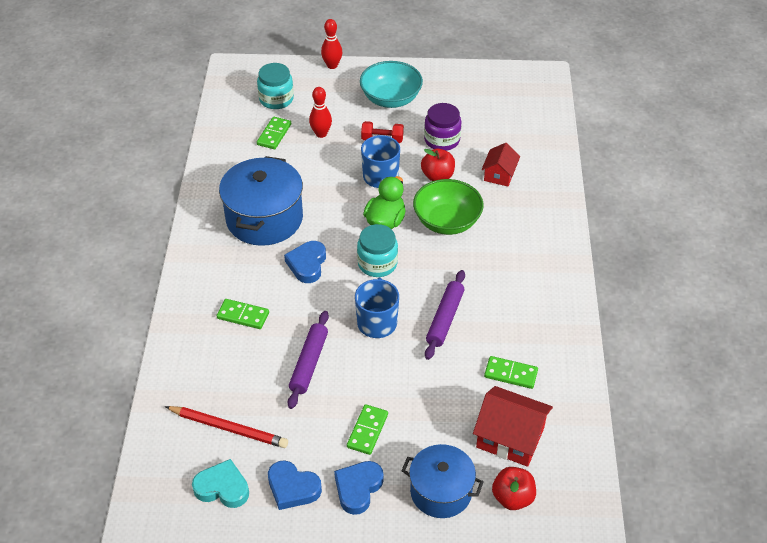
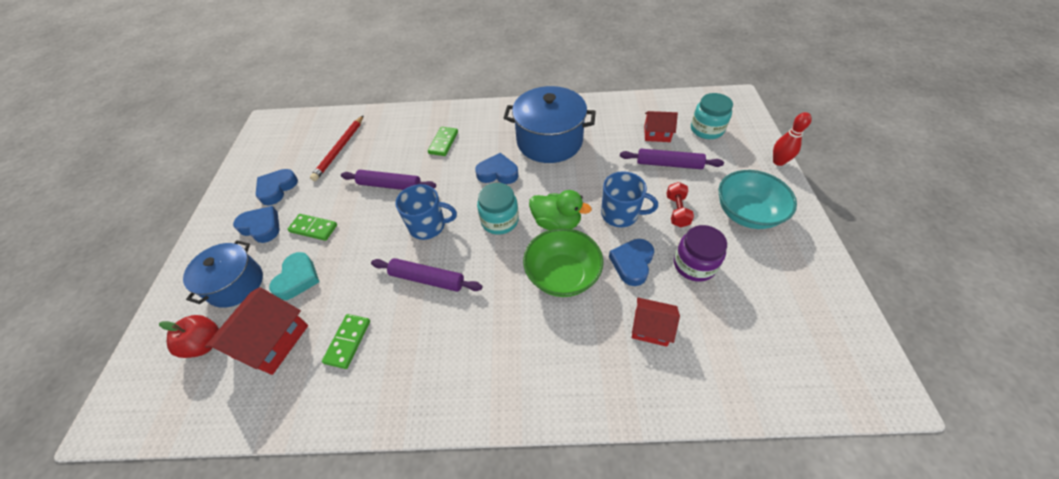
camera: 90 degrees right, 5 degrees up
(222, 488) = (291, 153): turquoise heart -> turquoise heart (297, 278)
(274, 134) = (657, 134): green domino -> red house
(321, 134) = (669, 164): red bowling pin -> purple rolling pin
(437, 176) = (632, 263): red apple -> blue heart

